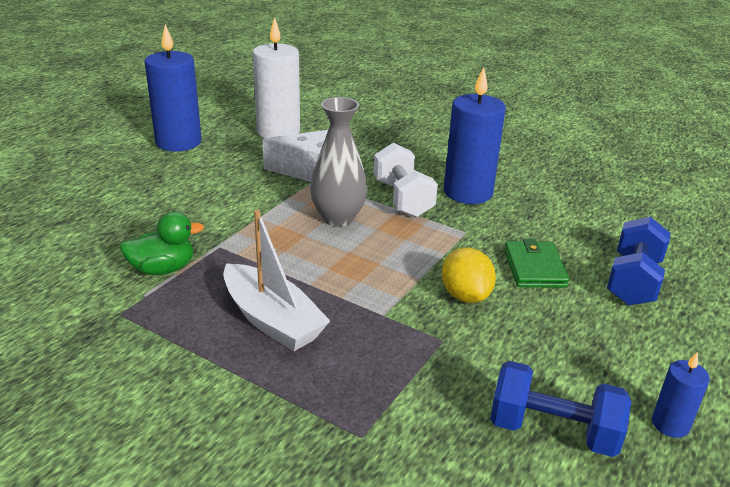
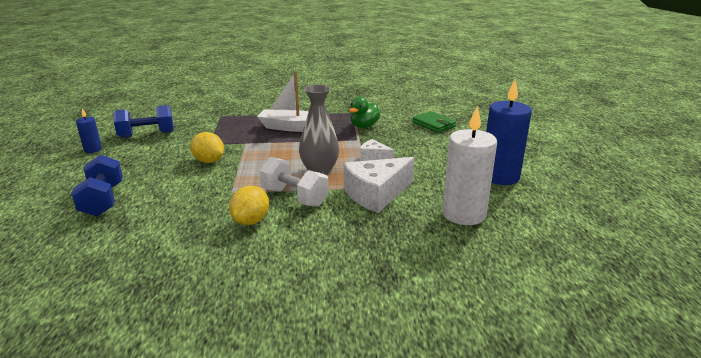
camera: 145 degrees right, 5 degrees down
(249, 210) = (374, 157): none -> white cheese
(468, 192) = (251, 221): blue candle -> yellow lemon
(534, 268) = (173, 186): green wallet -> green wallet (434, 124)

